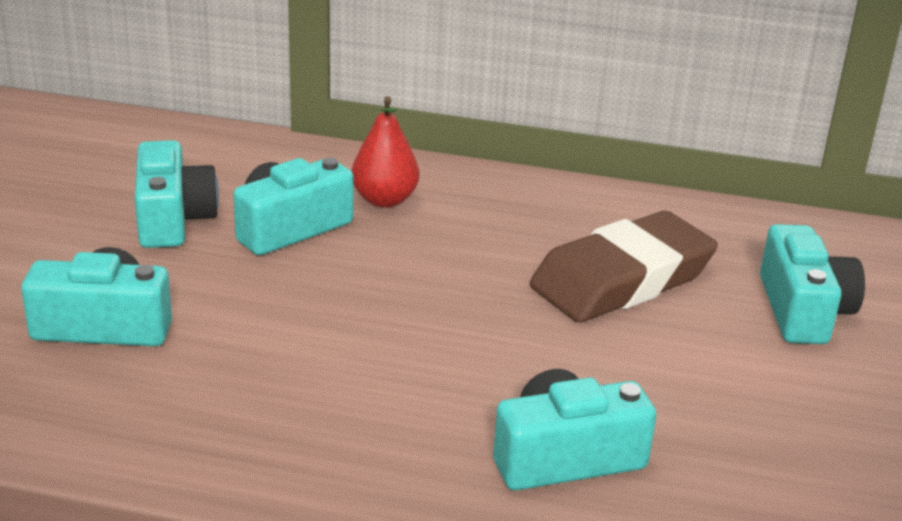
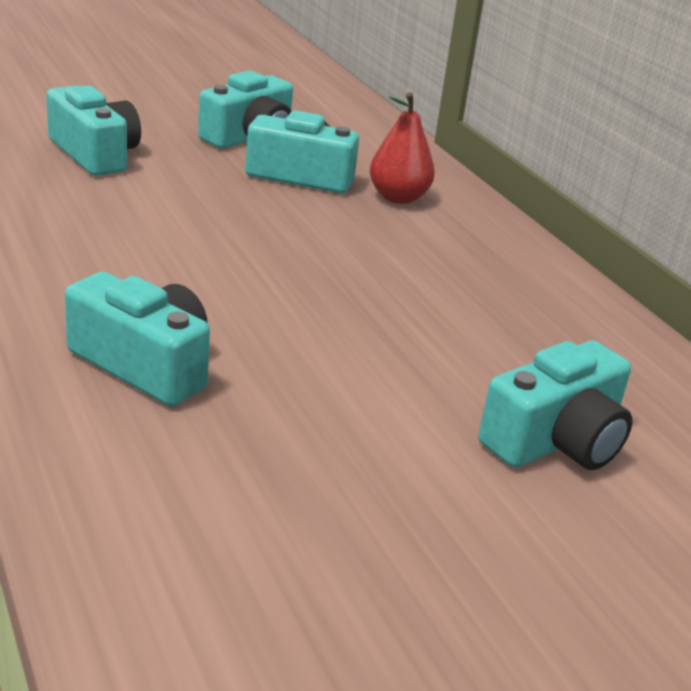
camera: 50 degrees right, 0 degrees up
(622, 279) = (450, 327): brown eraser -> none

